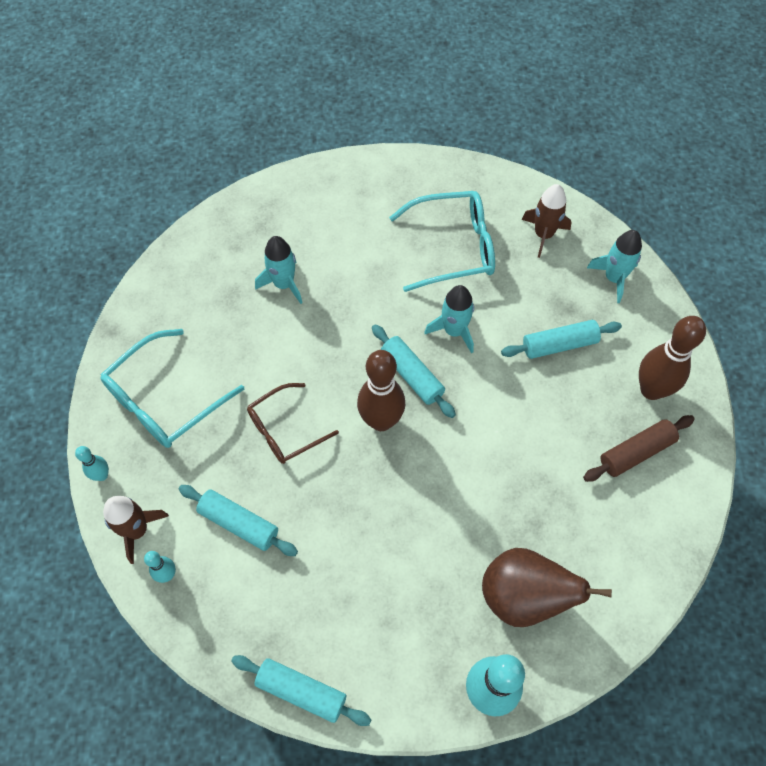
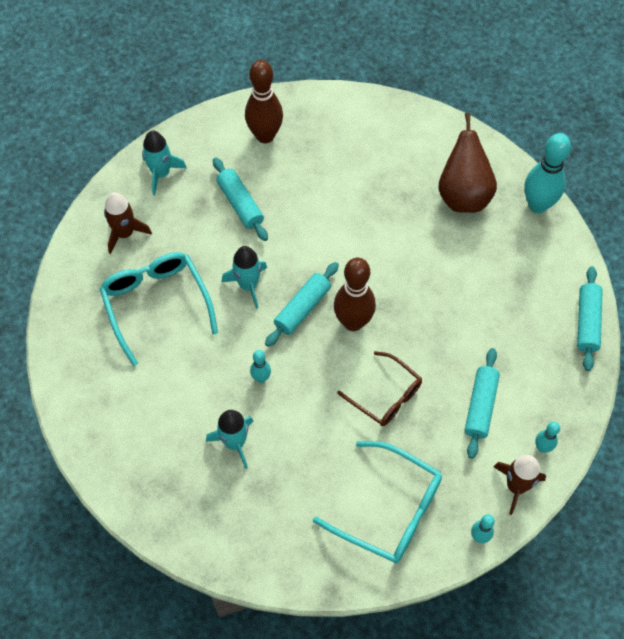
camera: 105 degrees left, 0 degrees up
(343, 320) = (261, 378): none -> turquoise bowling pin
(636, 452) = (323, 140): brown rolling pin -> none

